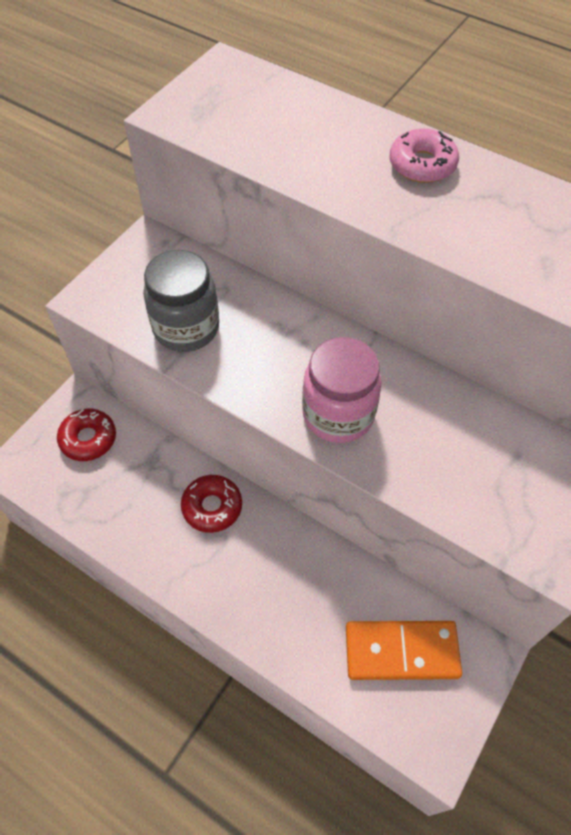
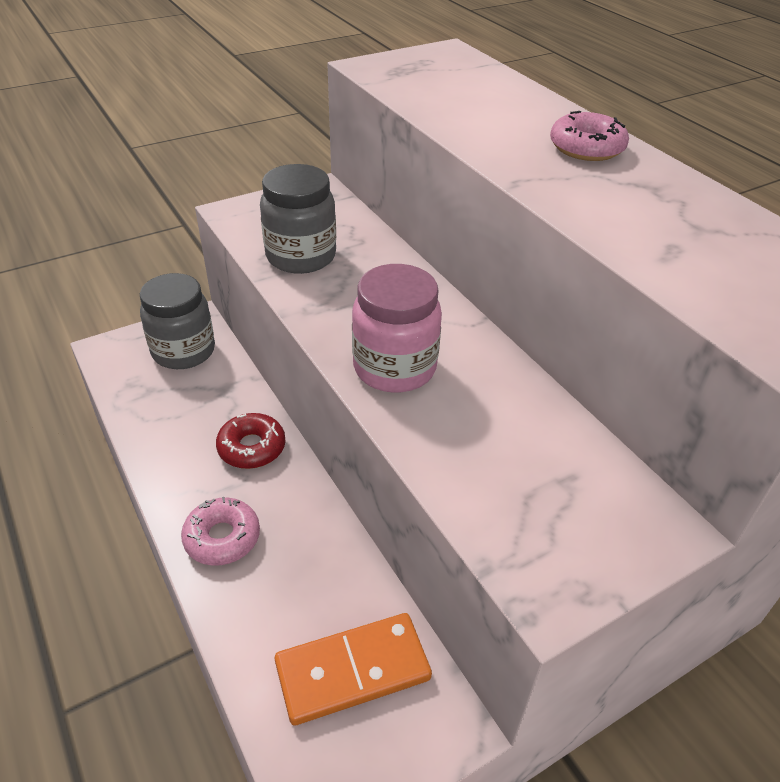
camera: 25 degrees right, 15 degrees down
(88, 439) = (183, 351): red donut -> grey jar
(242, 596) = (222, 538): none -> pink donut
(401, 651) = (352, 670): orange domino -> orange domino turned 45 degrees counterclockwise

